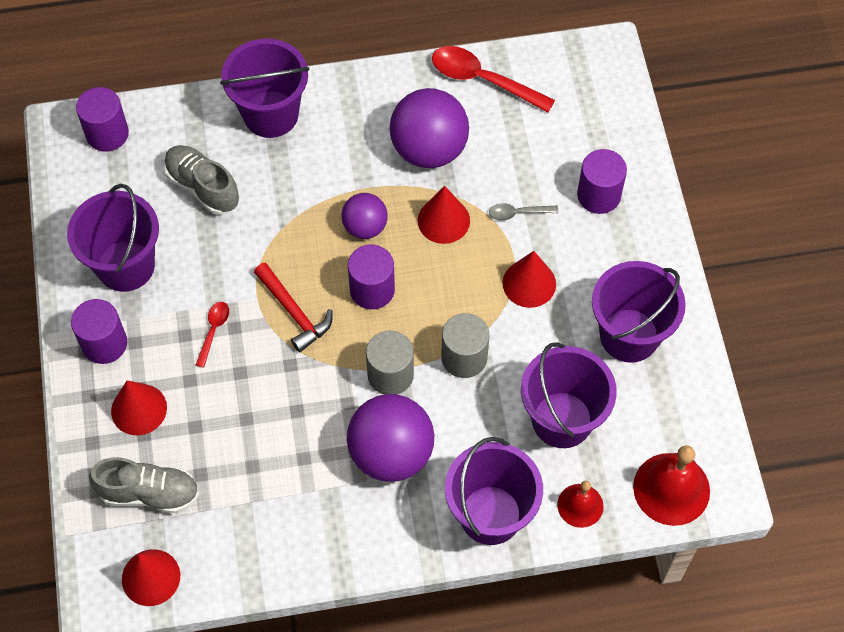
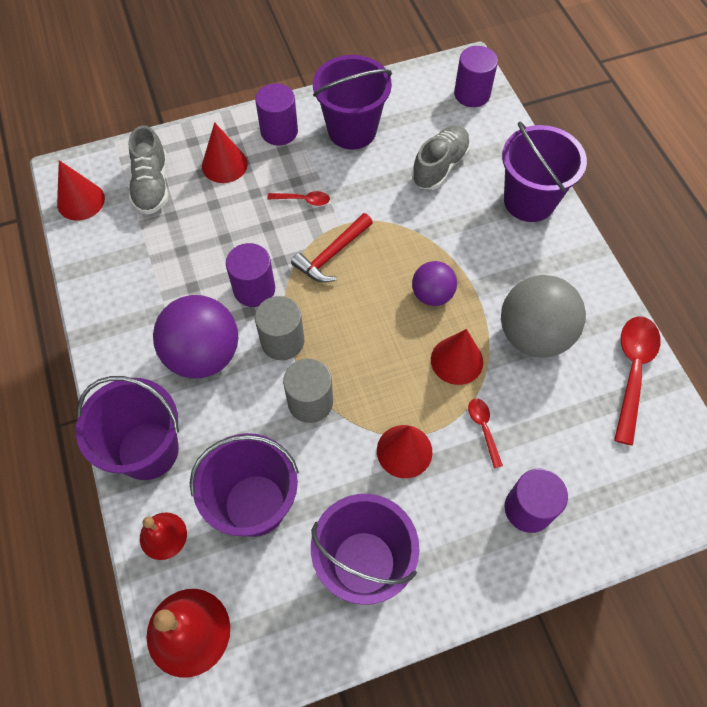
camera: 80 degrees right, 0 degrees up
(372, 290) = (367, 311): purple cylinder -> purple cylinder (254, 289)
(429, 149) = (533, 335): purple ball -> grey ball
(518, 213) = (483, 428): grey spoon -> red spoon

